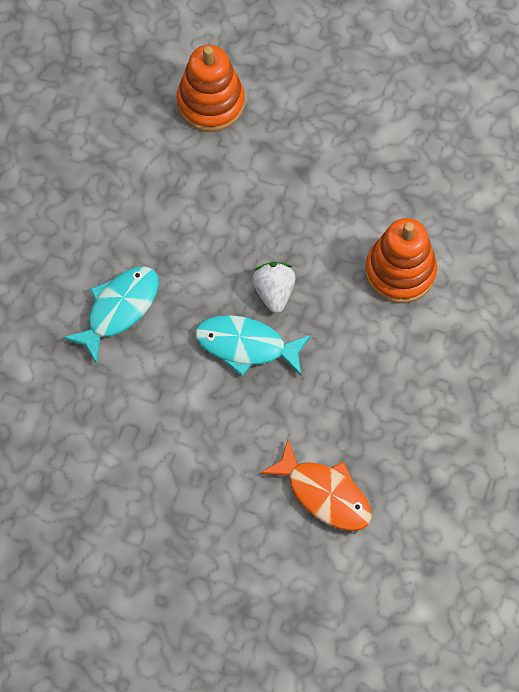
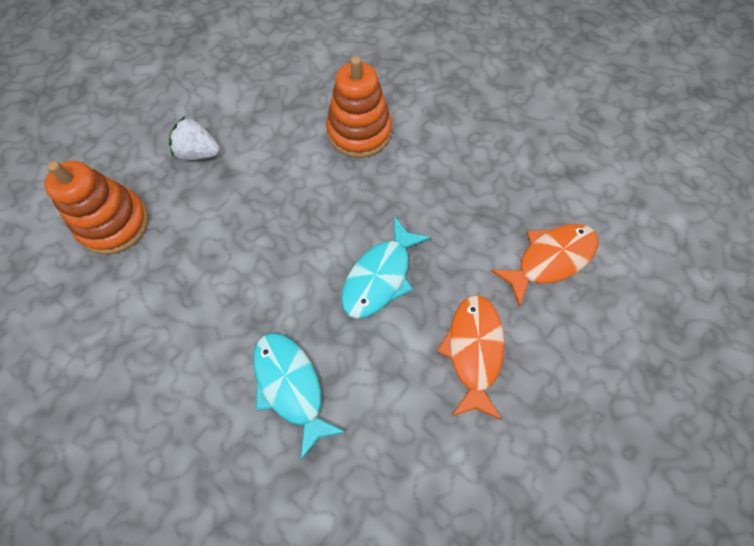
camera: 70 degrees left, 0 degrees up
(204, 447) = (473, 351): none -> orange fish
(274, 292) = (336, 234): white strawberry -> white strawberry (198, 152)

